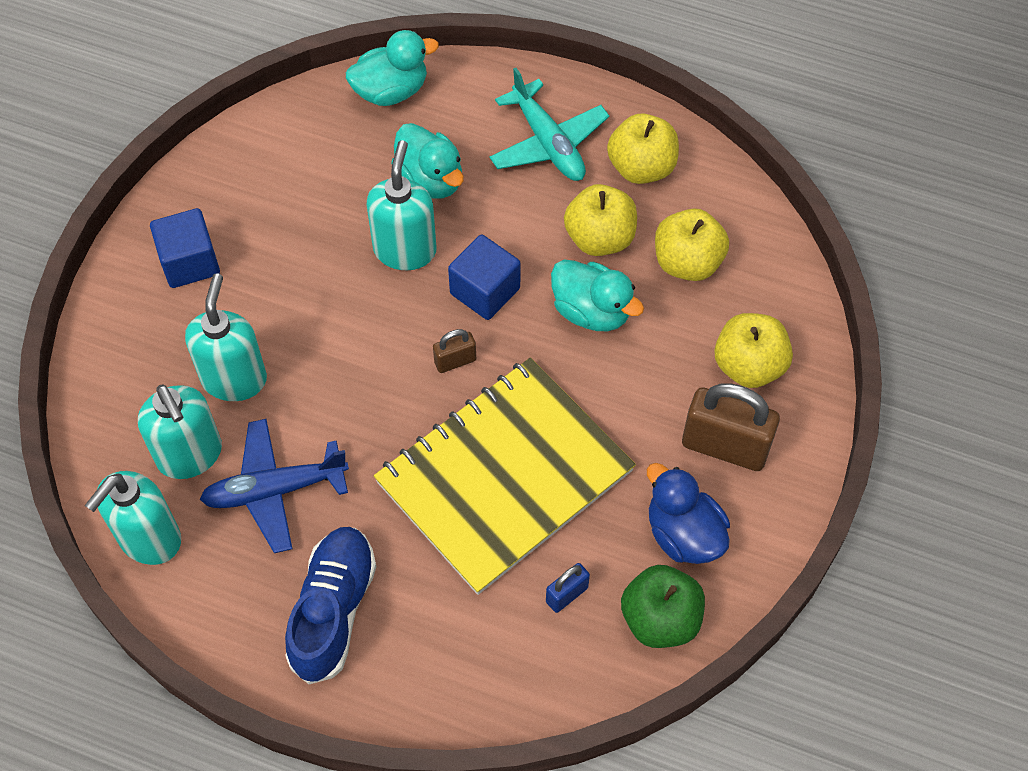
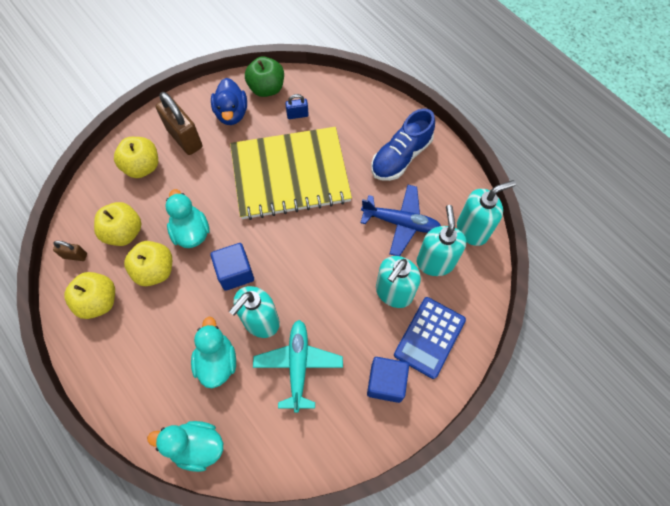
camera: 150 degrees left, 5 degrees up
(153, 345) = (429, 337): none -> blue calculator
(455, 361) = (276, 242): brown padlock -> brown padlock (75, 256)
(548, 143) = (134, 348): turquoise plane -> turquoise plane (298, 365)

